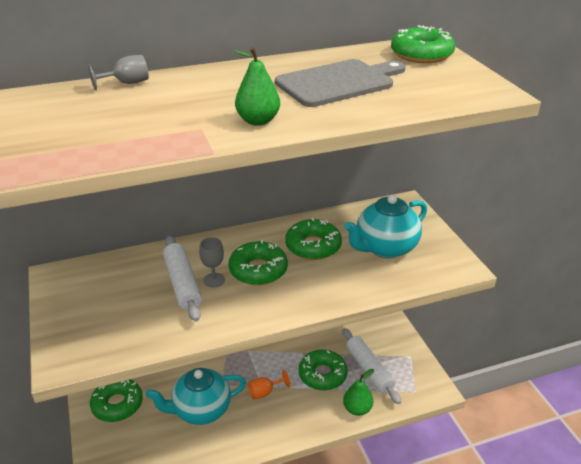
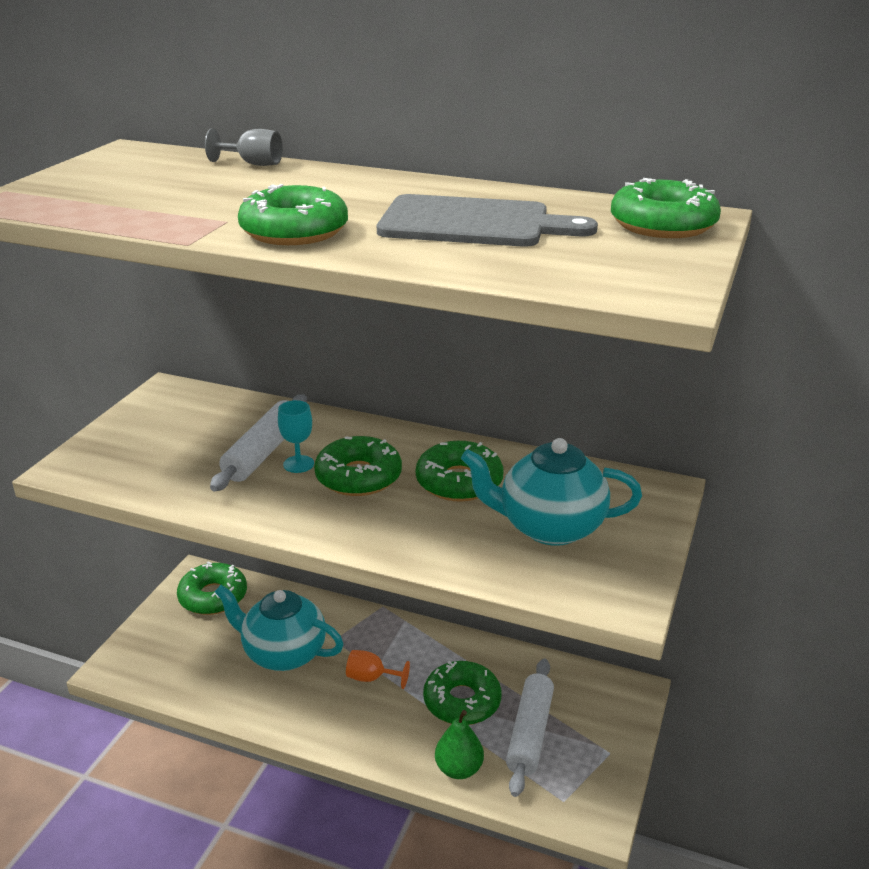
camera: 40 degrees right, 5 degrees down
(214, 280) = (298, 464): grey goblet -> turquoise goblet
(258, 121) = (294, 231): green pear -> green donut

